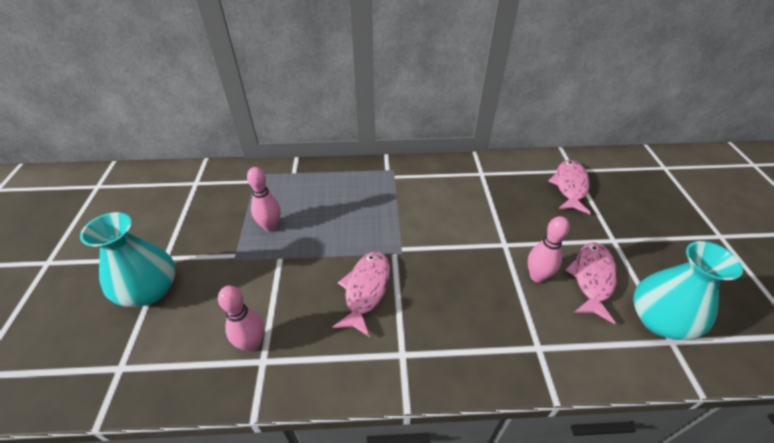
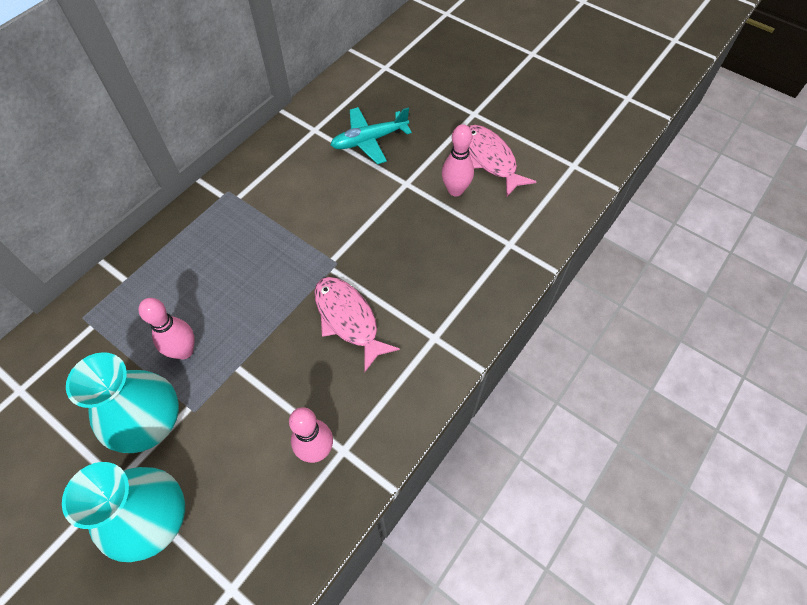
camera: 50 degrees left, 15 degrees up
(510, 202) = (369, 140): none -> turquoise plane
(570, 186) = (398, 86): pink fish -> none
(659, 320) = (555, 155): turquoise vase -> turquoise vase (148, 421)

